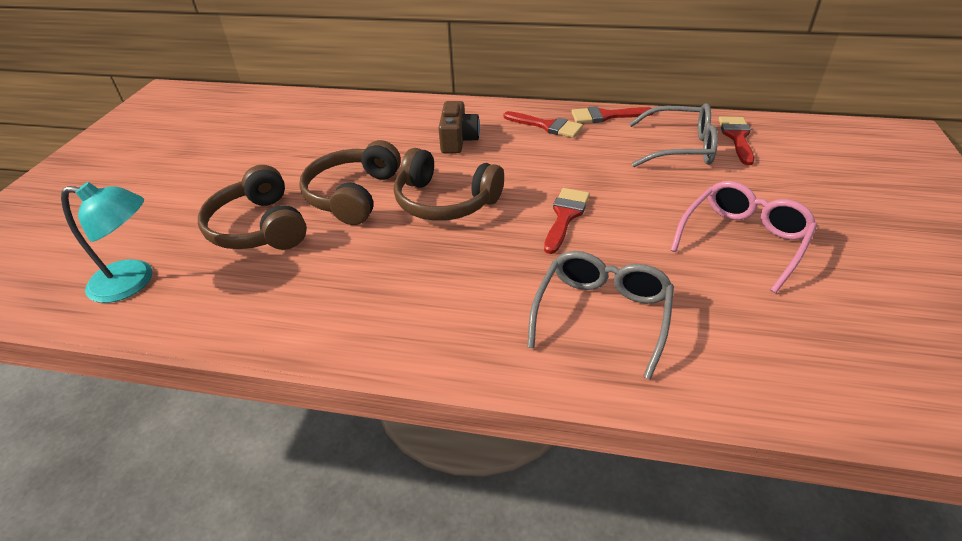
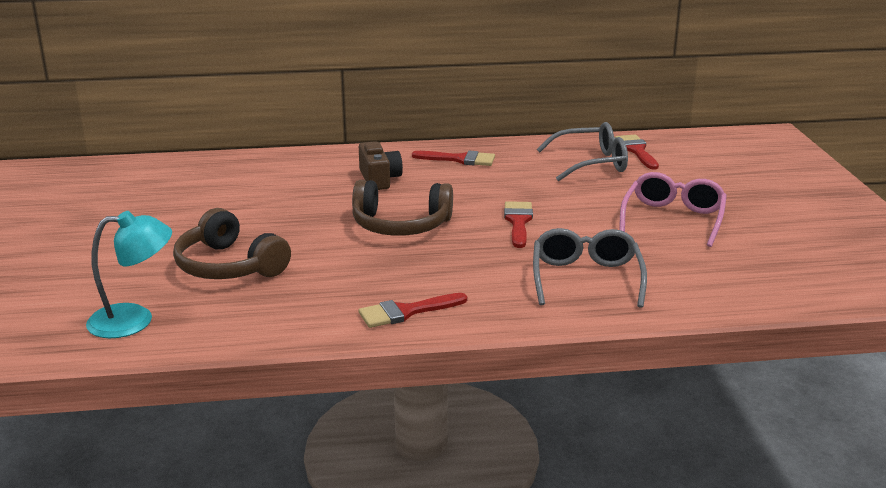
camera: 20 degrees left, 15 degrees down
(353, 195) = (305, 231): brown headphones -> none
(606, 116) = (511, 146): red brush -> red brush (406, 312)

